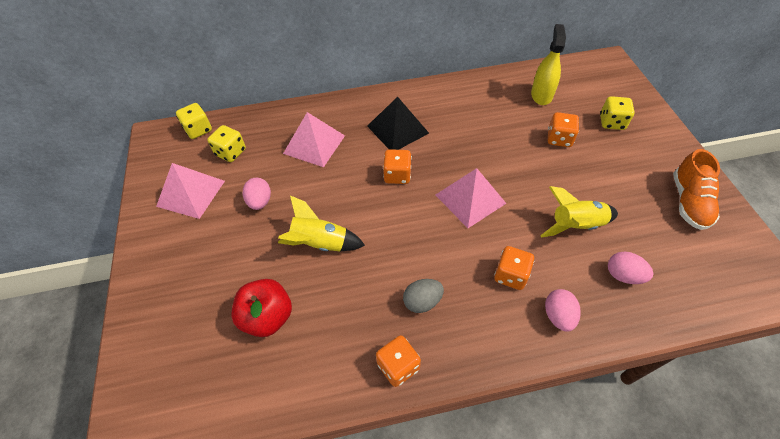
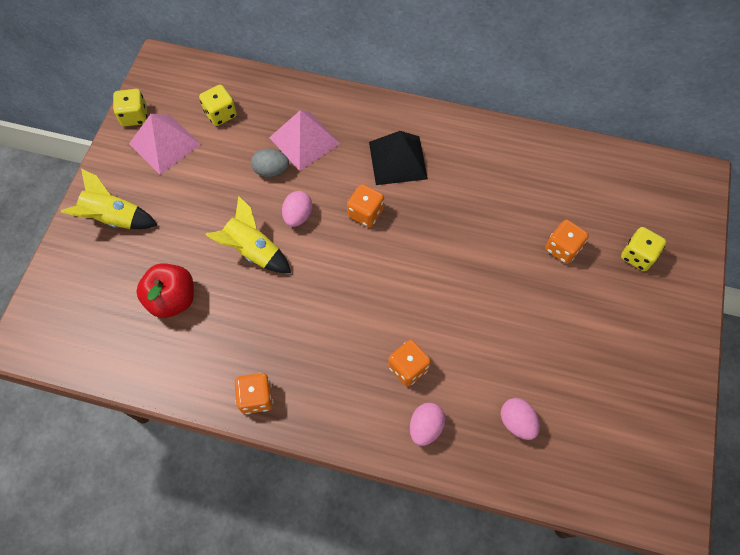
camera: 25 degrees right, 10 degrees up
(198, 130) = (203, 74): yellow dice -> yellow dice (135, 116)
(260, 202) = (221, 182): pink egg -> pink egg (298, 216)
(422, 301) = (311, 352): grey egg -> grey egg (271, 170)
(470, 199) = (421, 272): pink pyramid -> none
(541, 95) = (582, 186): yellow spray bottle -> none
(575, 225) = (508, 350): yellow rocket -> yellow rocket (114, 218)
(688, 202) = (648, 384): orange shoe -> none

